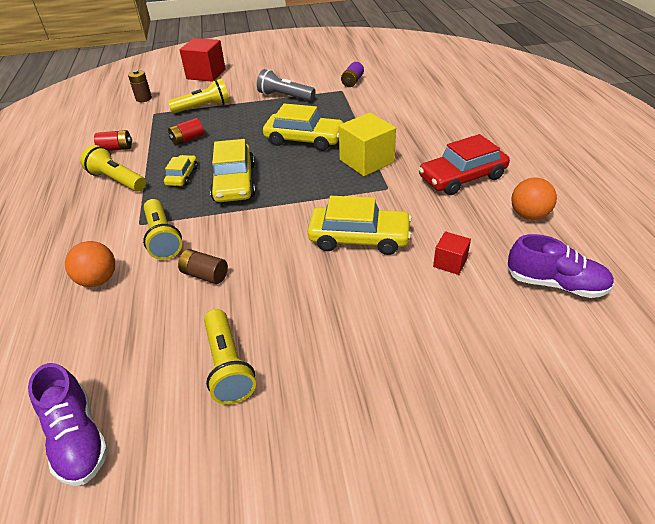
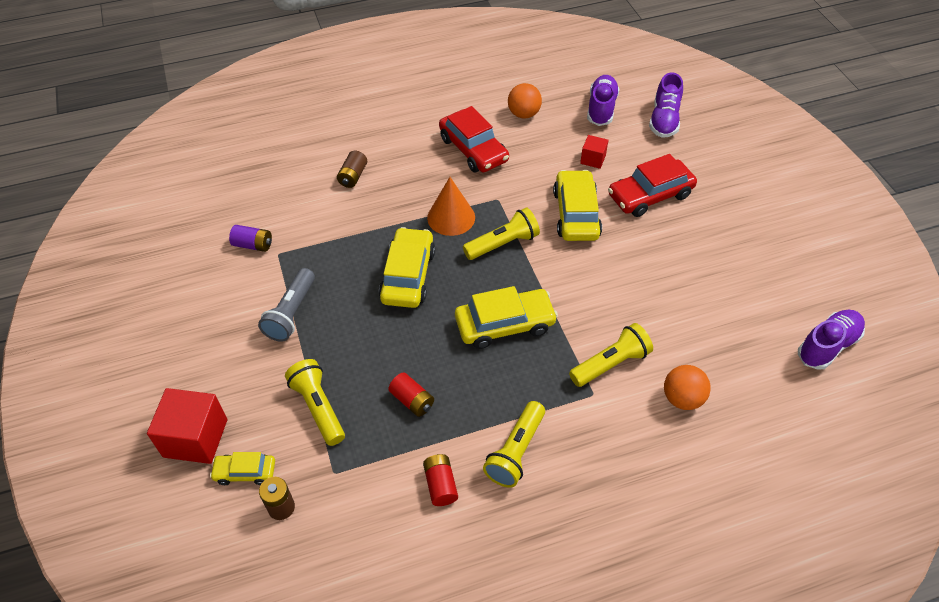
camera: 100 degrees left, 10 degrees up
(182, 176) = (498, 380): yellow car -> yellow car (245, 472)
(205, 275) = (651, 314): brown battery -> brown battery (353, 176)
(228, 366) = (736, 275): yellow flashlight -> yellow flashlight (503, 244)
(366, 161) = (451, 217): yellow cube -> orange cone
(382, 305) = (650, 195): none -> red car
(543, 350) = (664, 120): none -> purple shoe

